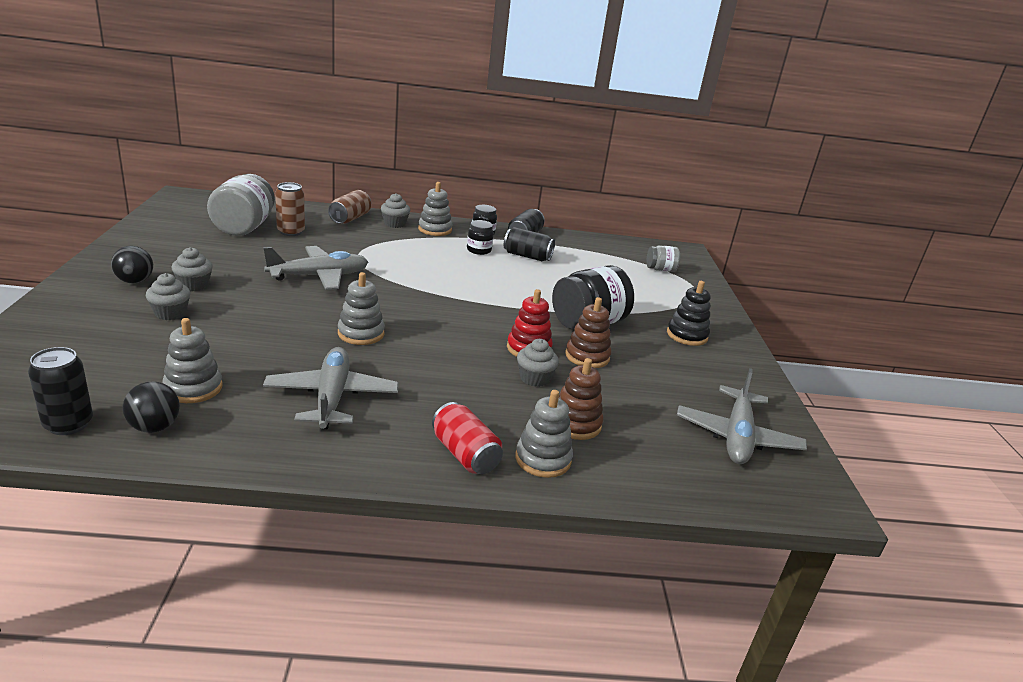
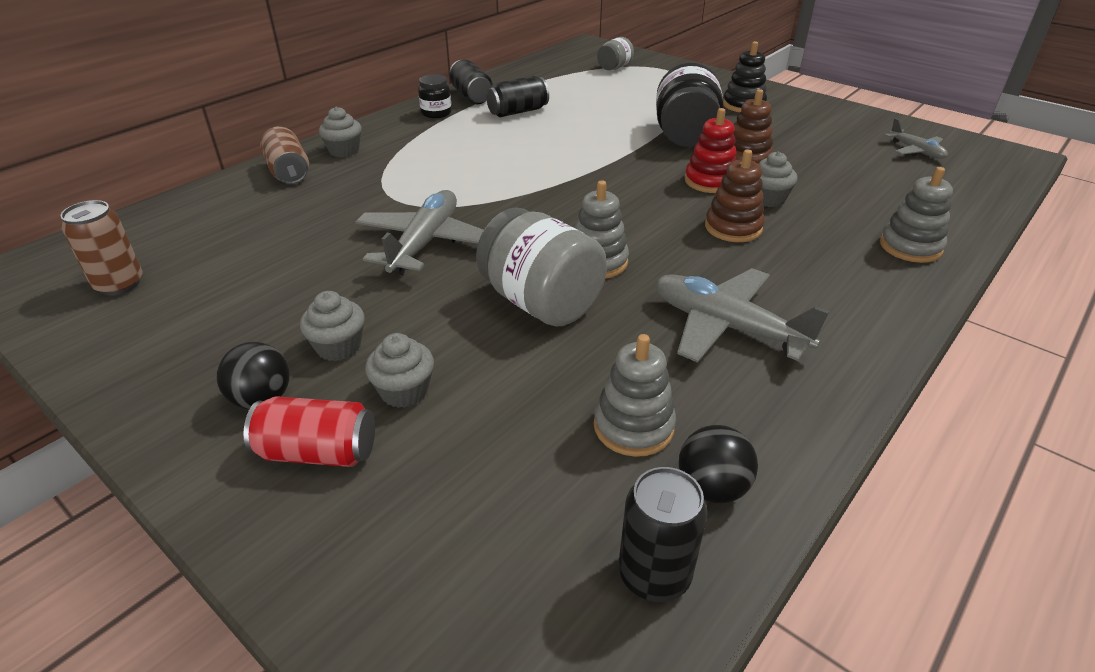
camera: 45 degrees left, 10 degrees up
(244, 227) = (204, 253): grey jar -> grey jar (541, 303)
(291, 232) = (270, 223): brown can -> brown can (119, 284)
(435, 229) = (391, 134): grey stacking toy -> none
(465, 454) = (883, 283): red can -> red can (318, 452)
(479, 250) = (474, 129): black jar -> none
(575, 424) = (860, 210): brown stacking toy -> brown stacking toy (733, 227)
(737, 436) = (915, 151): grey plane -> grey plane, size x0.55

